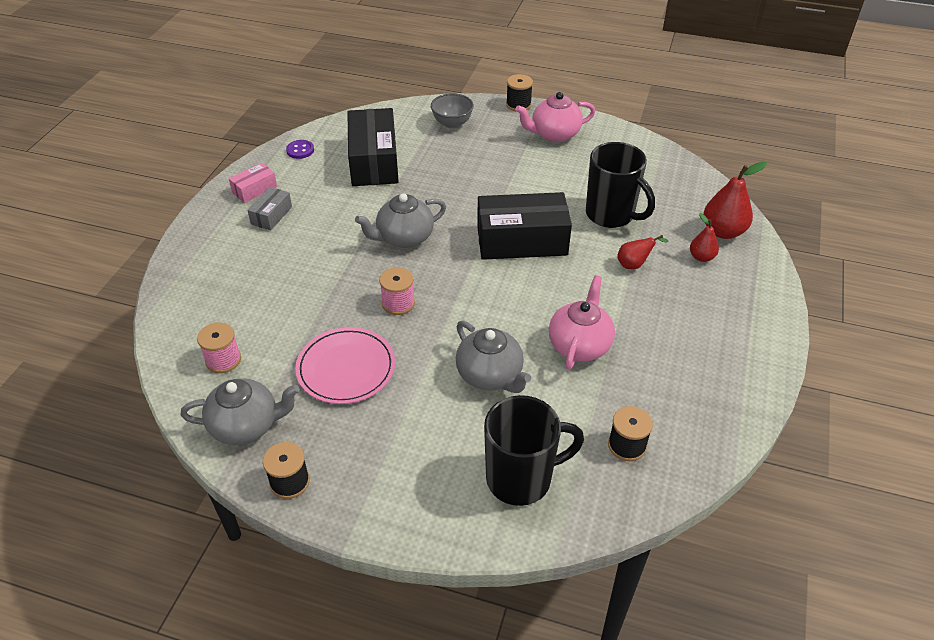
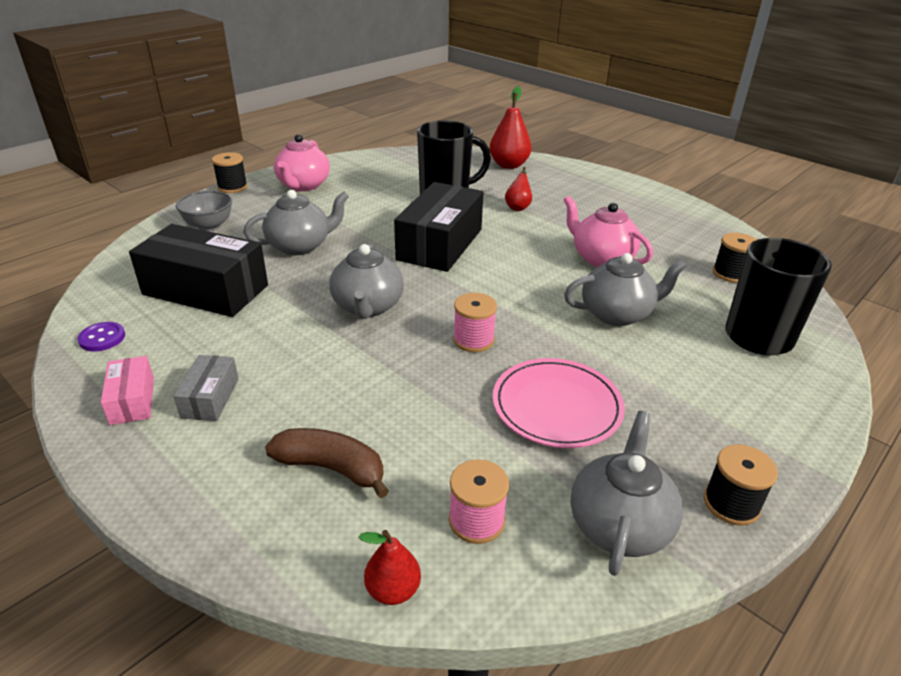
camera: 65 degrees left, 10 degrees down
(238, 286) = (331, 468): none -> brown banana
(271, 215) = (210, 398): grey box -> grey box turned 45 degrees clockwise
(460, 174) = (300, 246): none -> grey teapot
(701, 257) = (531, 181): red pear -> red pear (393, 590)

